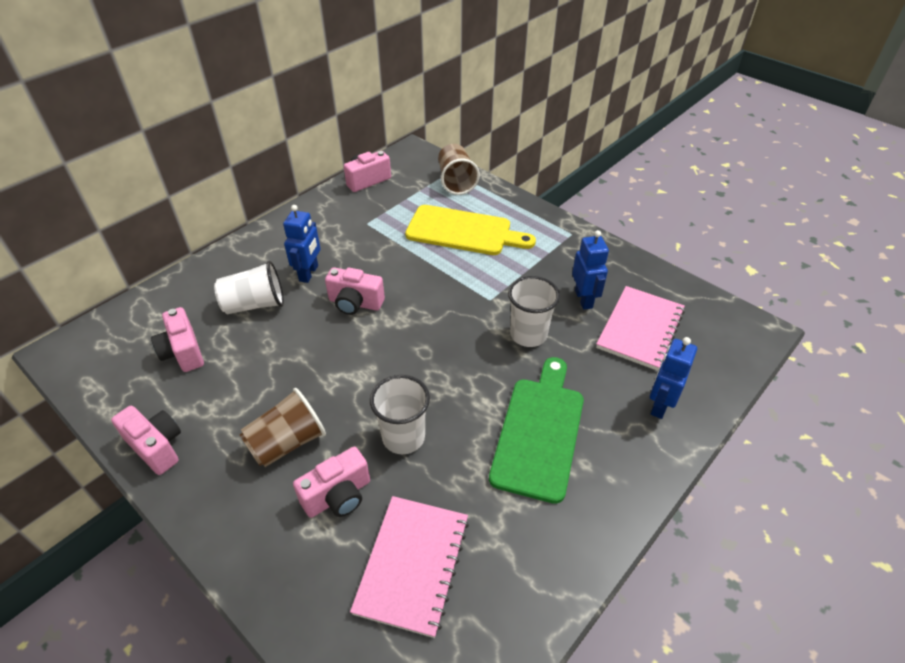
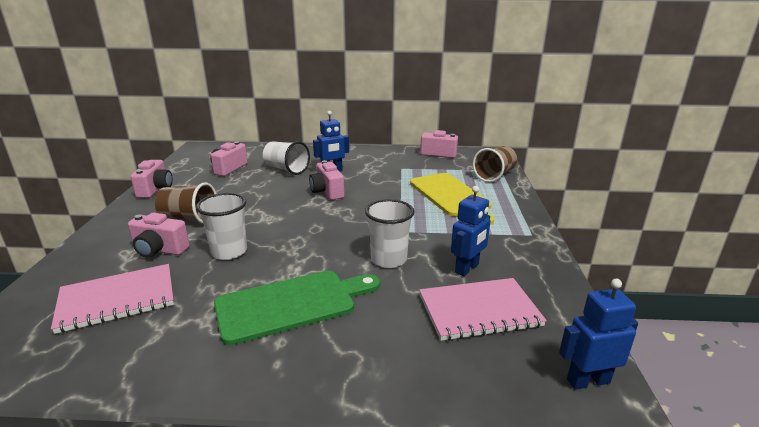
camera: 50 degrees right, 20 degrees down
(659, 405) = (399, 360): blue robot -> blue robot (588, 381)

